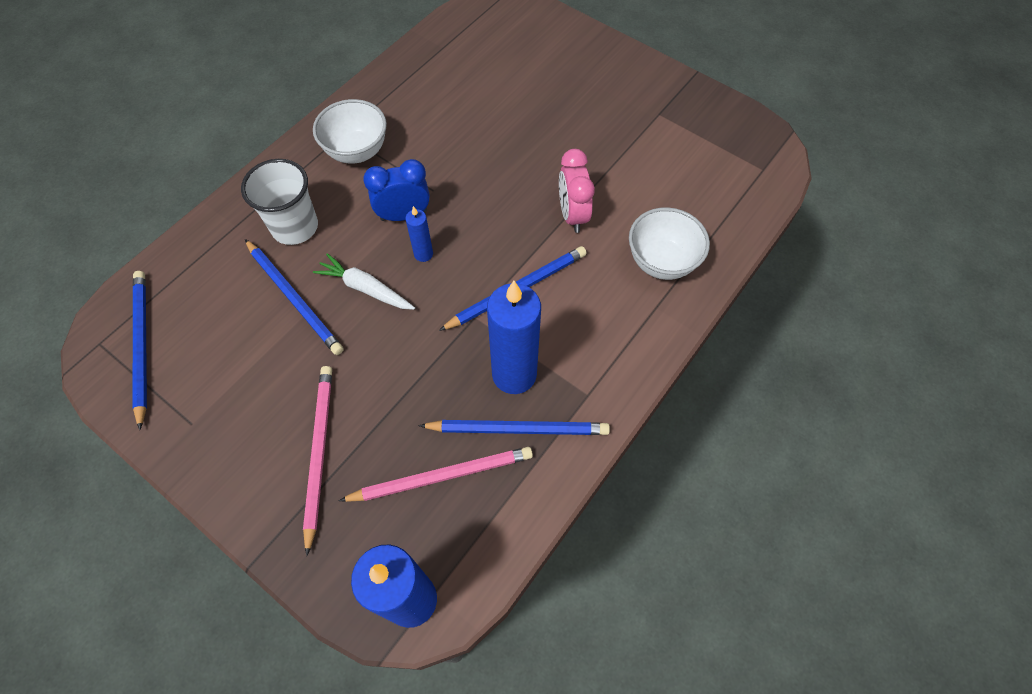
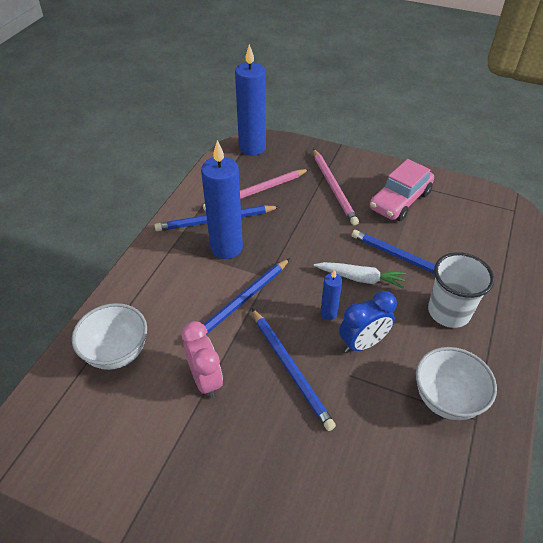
camera: 165 degrees right, 15 degrees down
(142, 345) = (486, 214): blue pencil -> blue pencil (290, 369)
(238, 400) = (400, 201): none -> pink car

